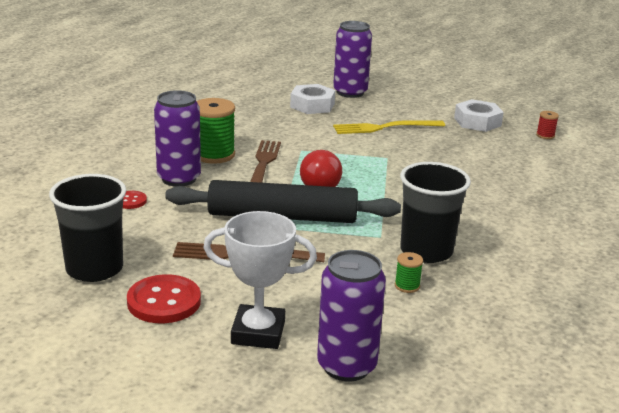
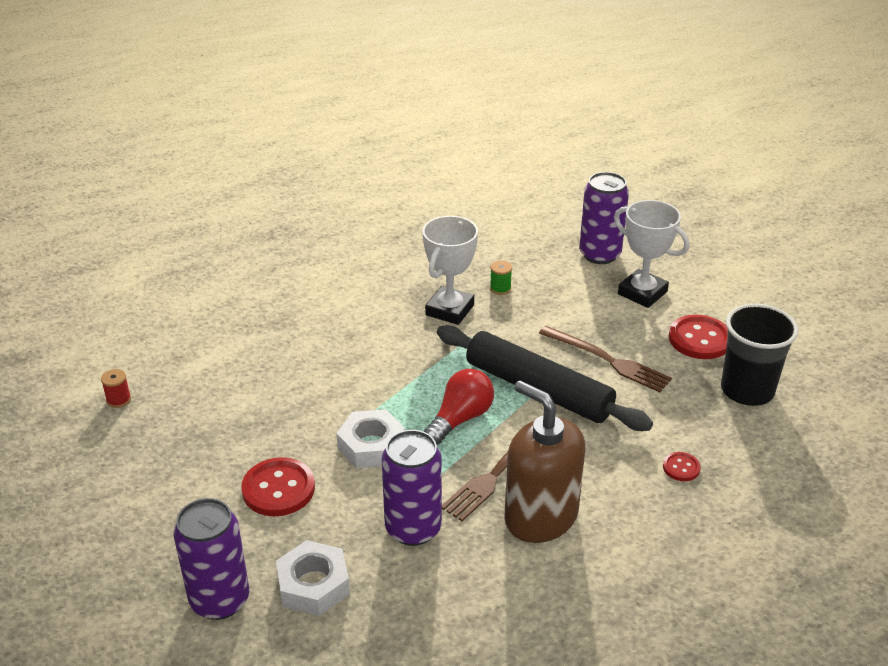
camera: 145 degrees left, 10 degrees up
(179, 178) = (609, 486): purple can -> purple can (413, 528)
(214, 155) = (540, 516): green spool -> brown soap dispenser
(385, 127) = (278, 489): yellow fork -> red button
(426, 251) = (449, 310): black cup -> white trophy
(477, 122) = (152, 454): white nut -> white nut (371, 446)

